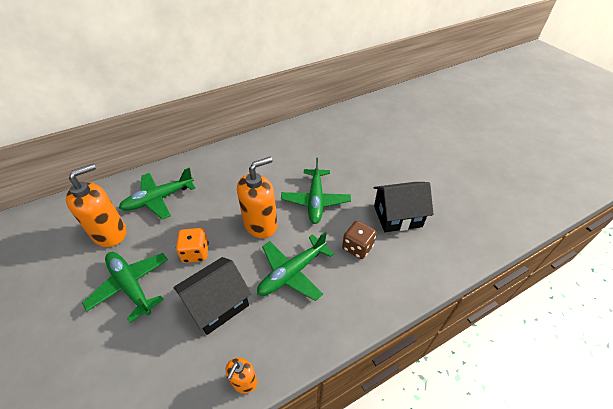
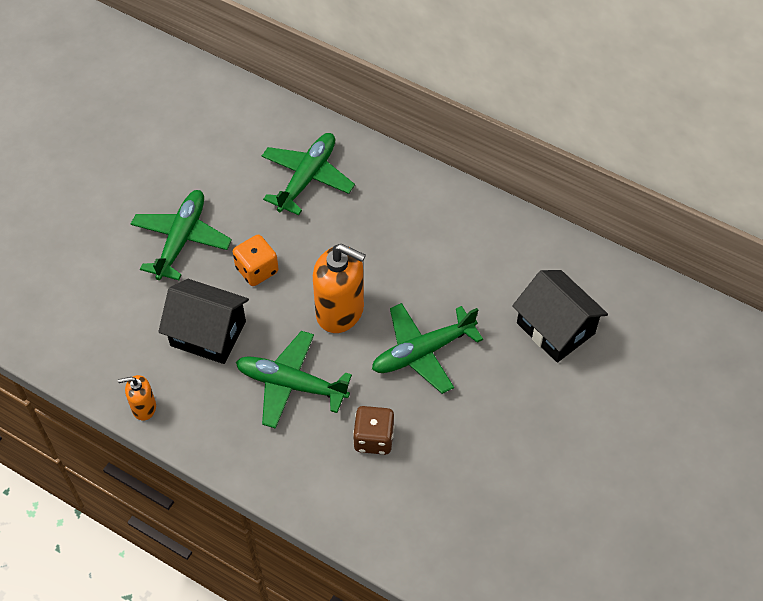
camera: 60 degrees right, 10 degrees up
(110, 233) = (230, 169): orange soap dispenser -> none
(159, 199) = (307, 178): green plane -> green plane turned 90 degrees clockwise
(397, 216) = (461, 466): black house -> black house (555, 328)

